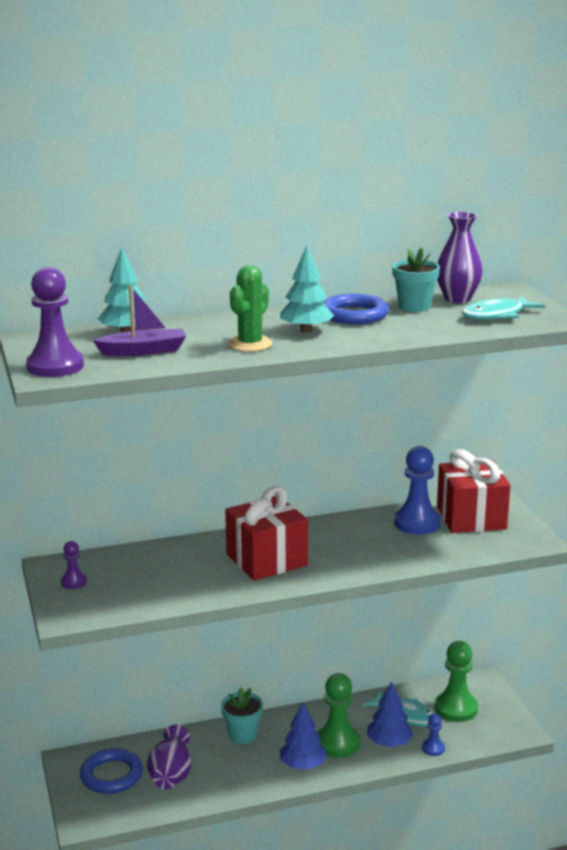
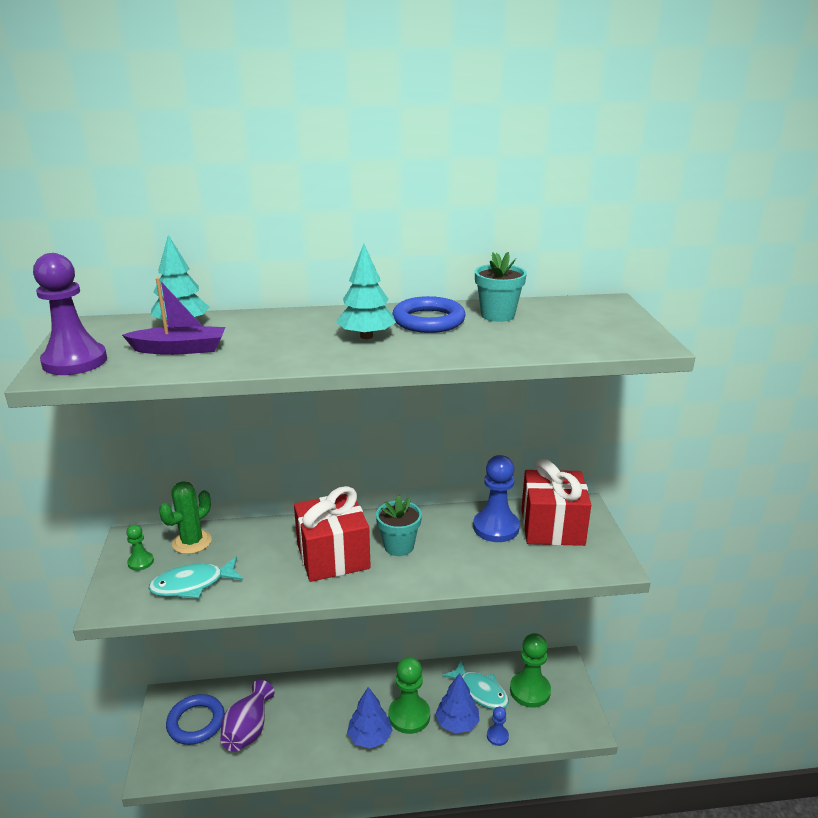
camera: 10 degrees right, 5 degrees up
(74, 582) = (140, 562): purple pawn -> green pawn
(242, 735) = (326, 693): turquoise flower pot -> turquoise flower pot (399, 546)
(250, 344) = (296, 349): green cactus -> green cactus (192, 542)
(457, 299) = (548, 309): purple vase -> none
(497, 315) = (584, 332): turquoise fish -> turquoise fish (192, 584)

